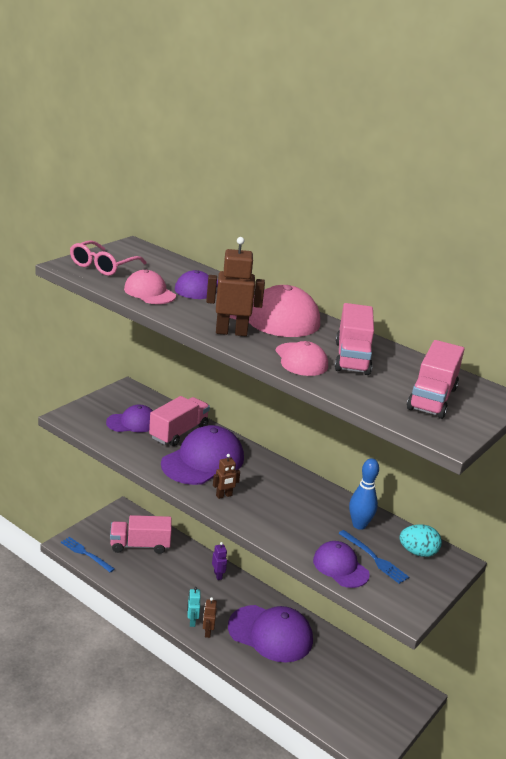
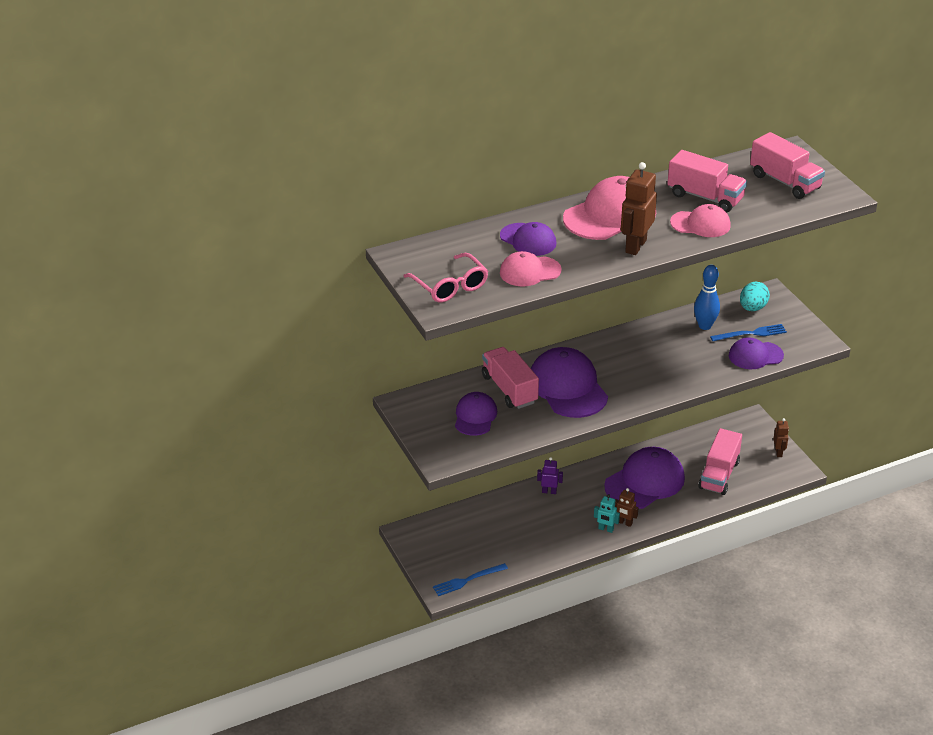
camera: 60 degrees left, 10 degrees up
(140, 545) = (474, 535): pink truck -> pink truck (719, 475)
(224, 496) = (630, 390): brown robot -> brown robot (778, 452)

